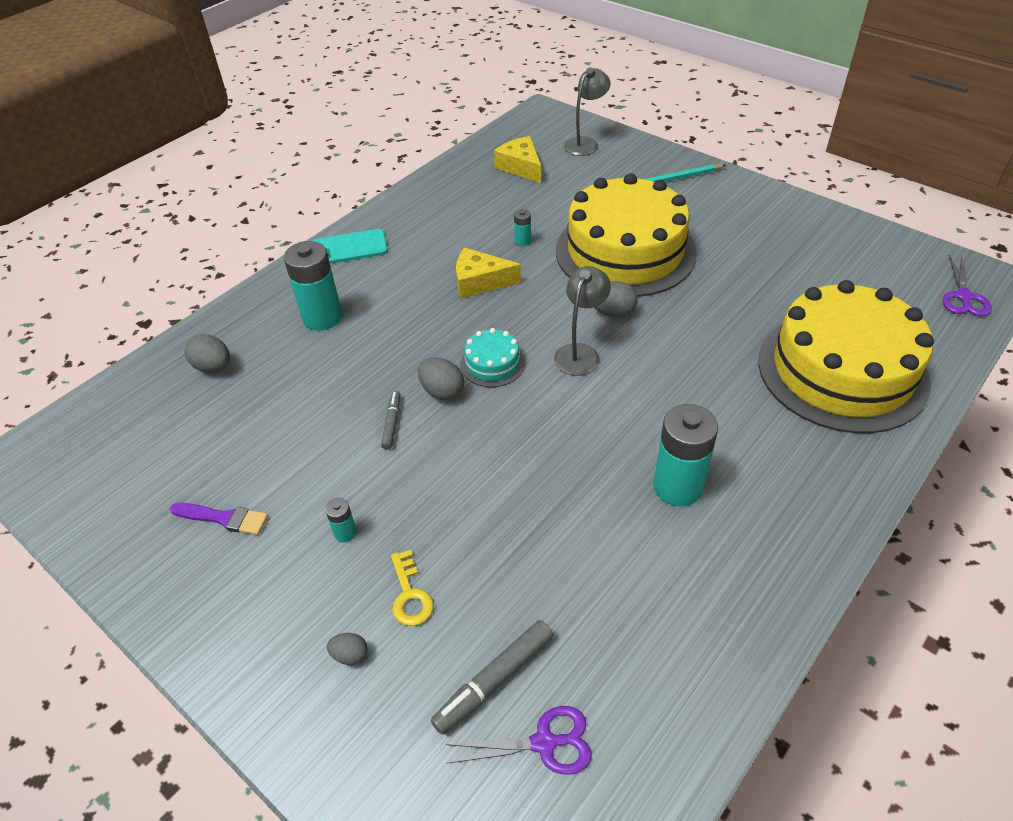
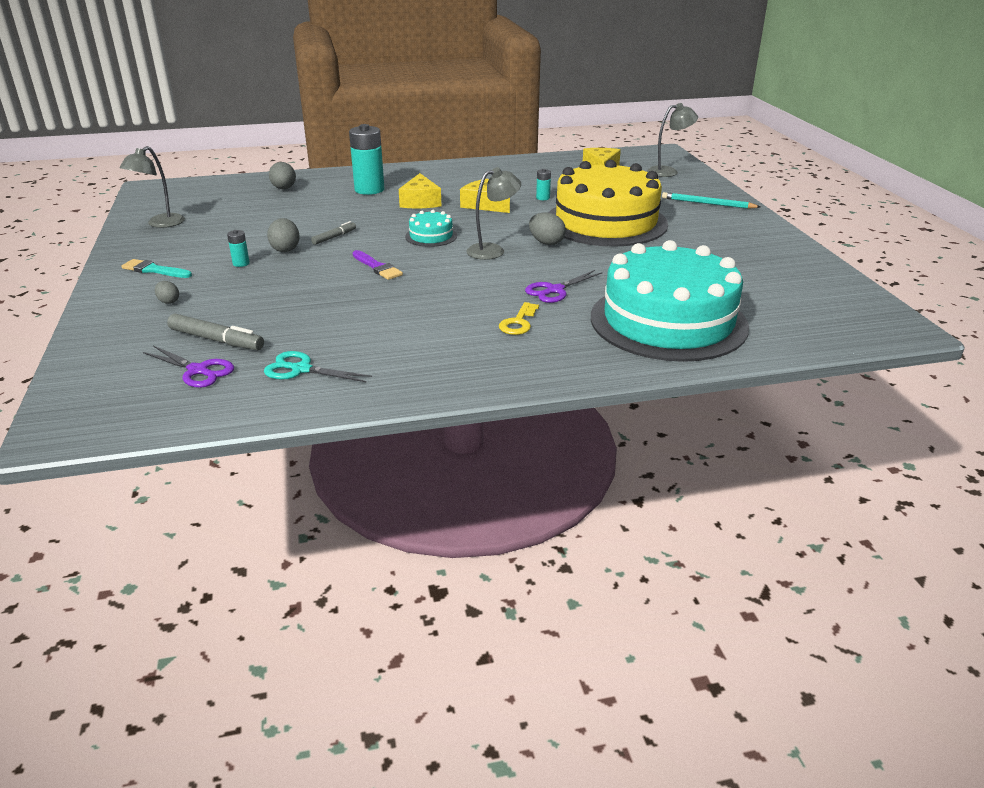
camera: 35 degrees right, 15 degrees down
(136, 522) = (160, 224): none -> grey lamp
(224, 518) = (197, 237): purple brush -> purple brush (377, 267)
(252, 612) = (154, 270): none -> turquoise brush
(349, 248) = (432, 170): turquoise phone -> none
(407, 310) = (420, 202): none -> yellow cheese
(410, 595) = (231, 295): yellow key -> yellow key (518, 323)
(442, 391) = (382, 236): grey egg -> grey egg (285, 249)
(495, 680) = (216, 340): grey marker -> grey marker turned 150 degrees counterclockwise
(641, 660) = (300, 369): none -> turquoise scissors
(678, 487) = (450, 321): turquoise battery -> none
(842, 371) = (668, 321): yellow cake -> turquoise cake
(963, 297) = (853, 327): purple scissors -> purple scissors (554, 290)

